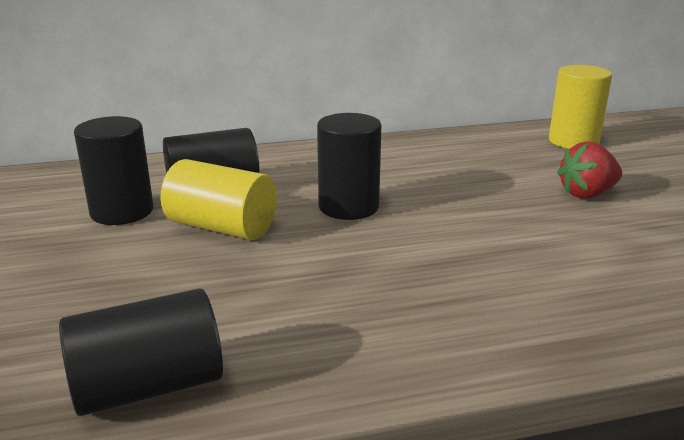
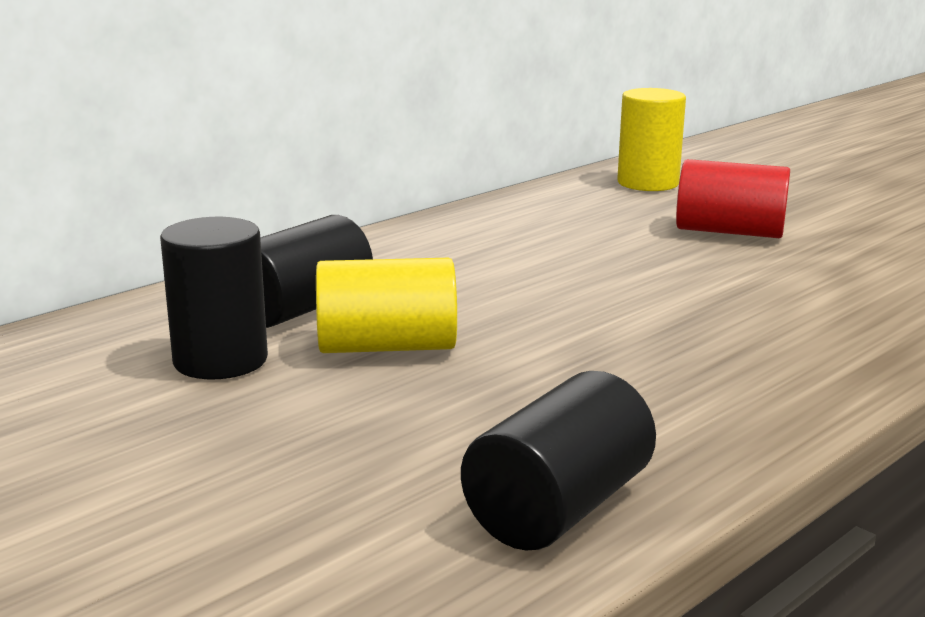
camera: 30 degrees left, 5 degrees down
(348, 207) = (504, 294): black cylinder -> none
(587, 194) = (729, 231): red strawberry -> red cylinder

